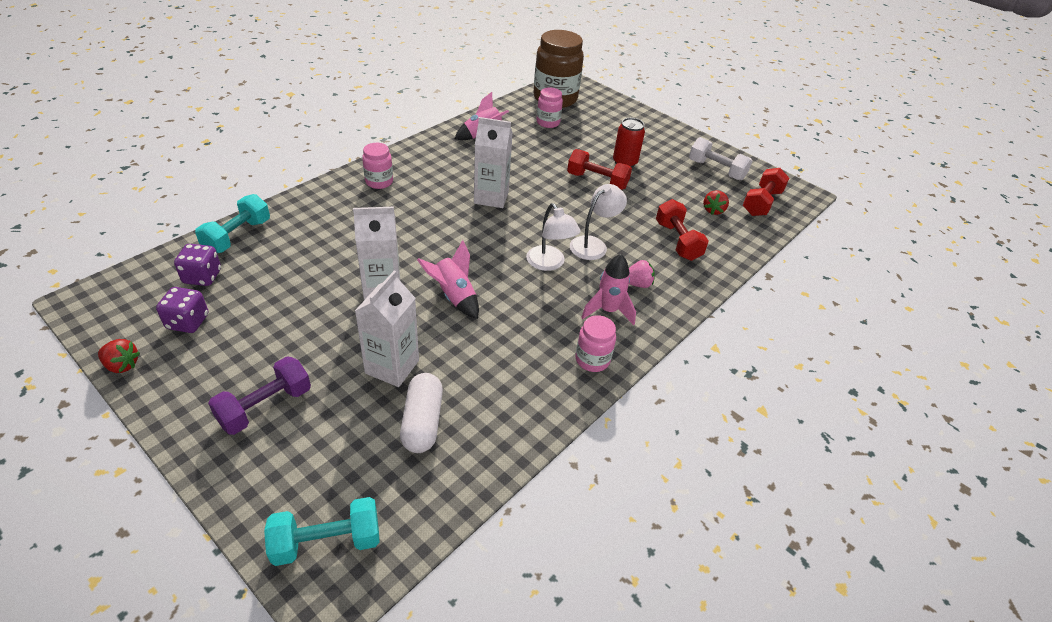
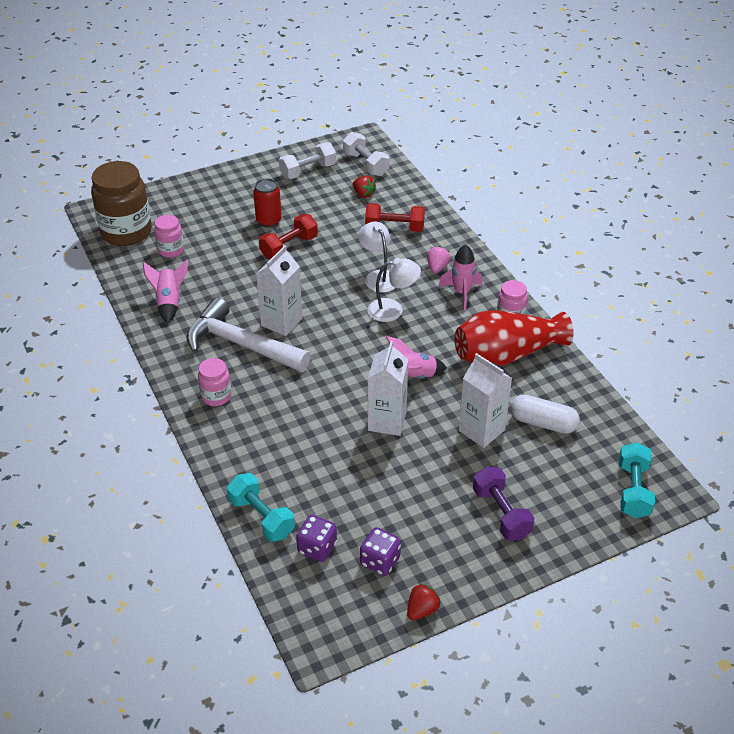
camera: 65 degrees left, 0 degrees up
(450, 181) = (241, 344): none -> white hammer
(525, 367) = (506, 355): none -> red vase
(761, 203) = (366, 164): red dumbbell -> white dumbbell

